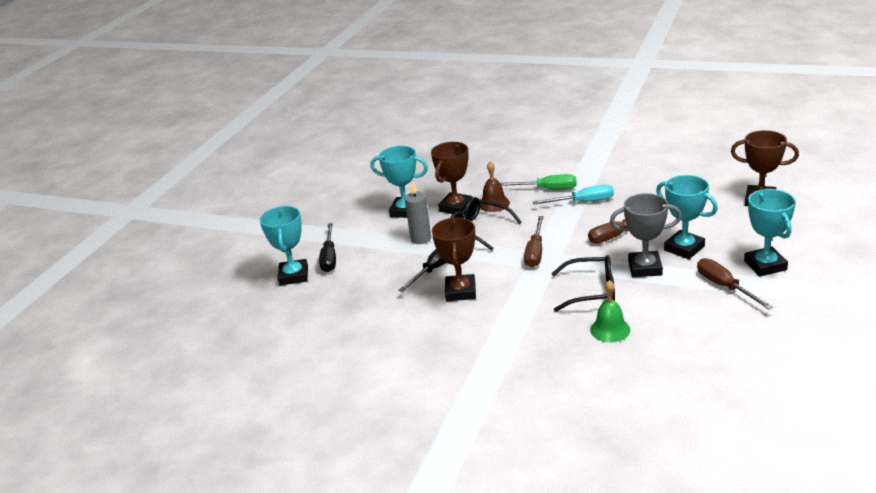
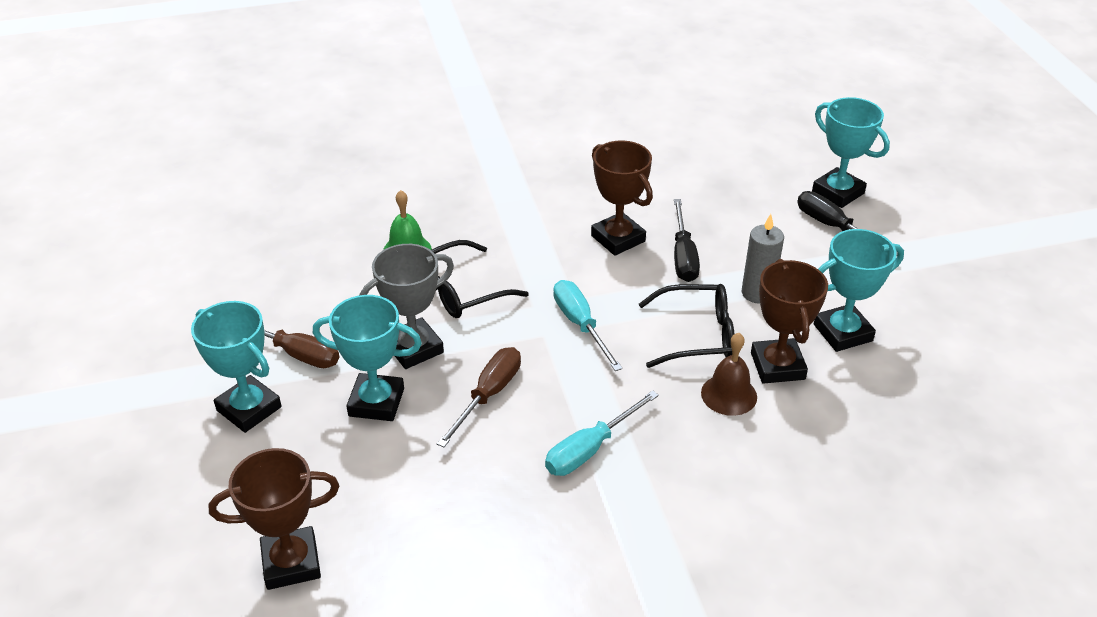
camera: 140 degrees right, 10 degrees up
(535, 252) = (580, 324): brown screwdriver -> turquoise screwdriver
(547, 189) = (675, 460): green screwdriver -> none

